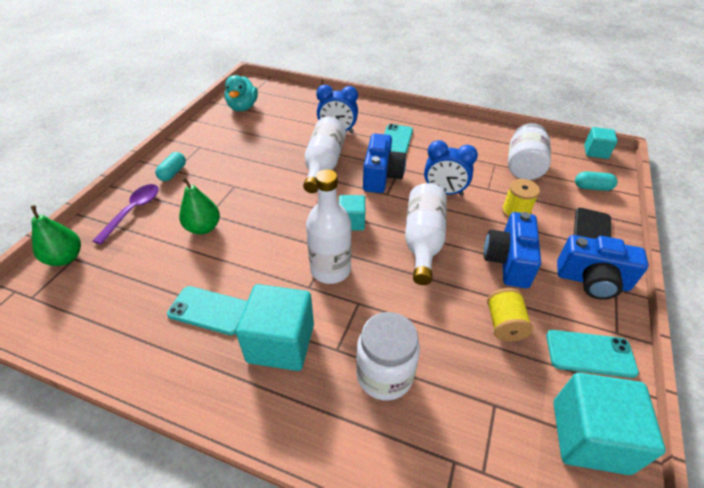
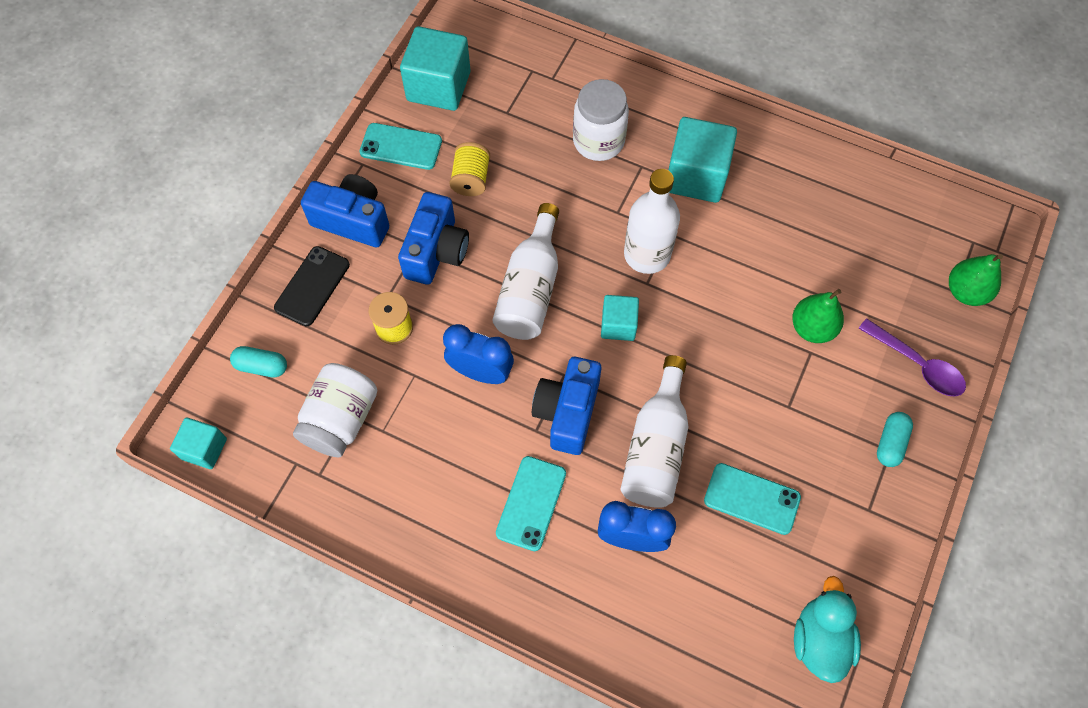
camera: 175 degrees left, 20 degrees up
(133, 211) = (917, 364): purple spoon -> purple spoon turned 75 degrees counterclockwise
(209, 310) = (775, 214): turquoise phone -> turquoise phone (752, 499)

